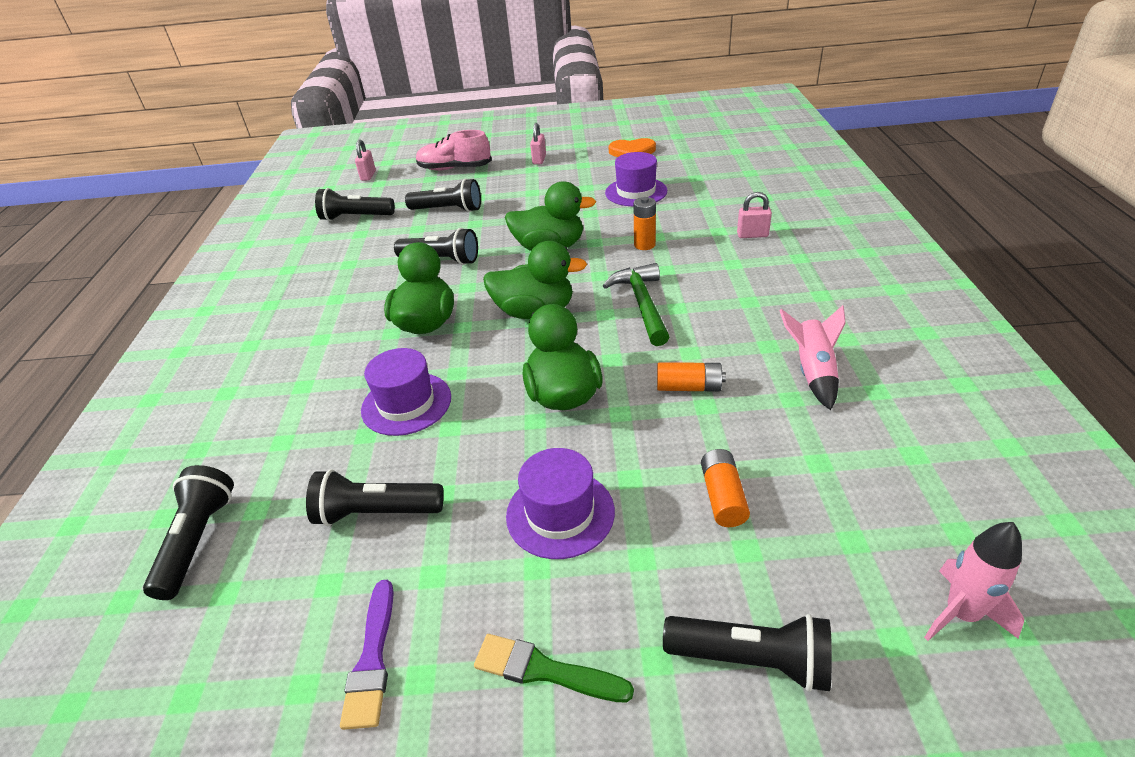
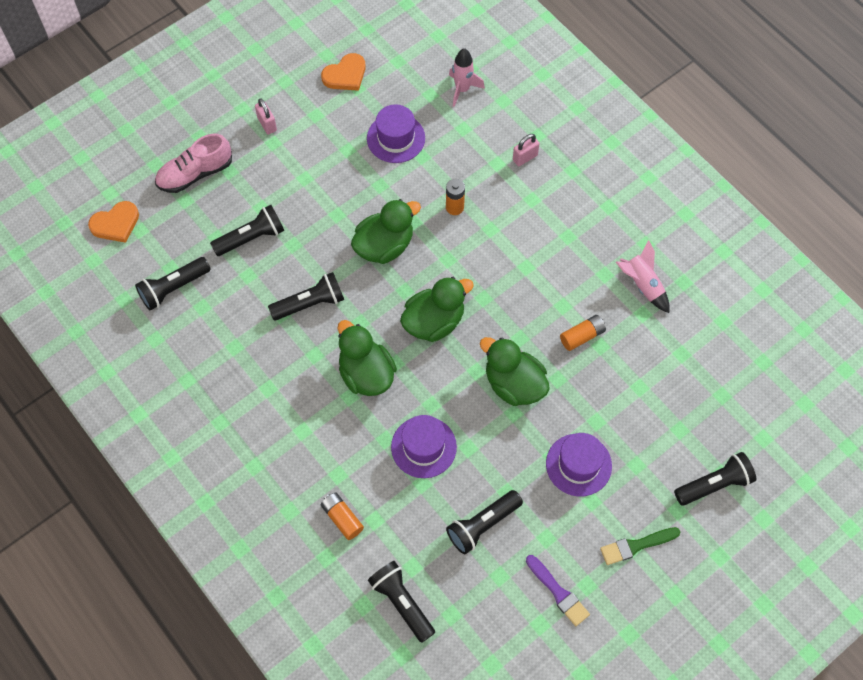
camera: 40 degrees left, 25 degrees up
(368, 176) = (116, 224): pink padlock -> orange heart
(642, 304) = (501, 276): green hammer -> none
(723, 497) = (650, 405): orange battery -> orange battery (342, 518)
(961, 614) = (782, 408): pink rocket -> pink rocket (462, 89)

